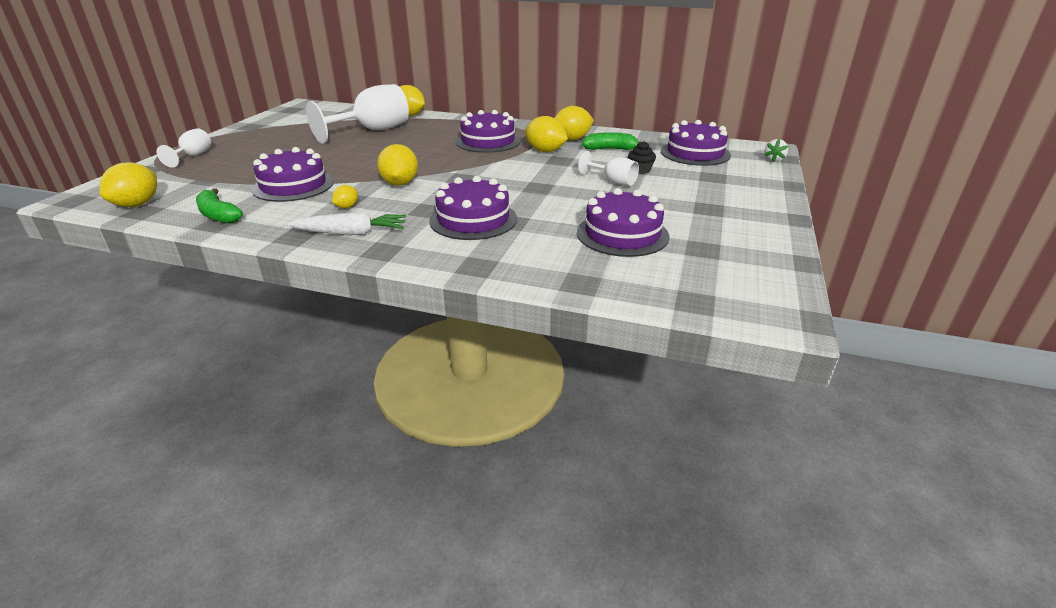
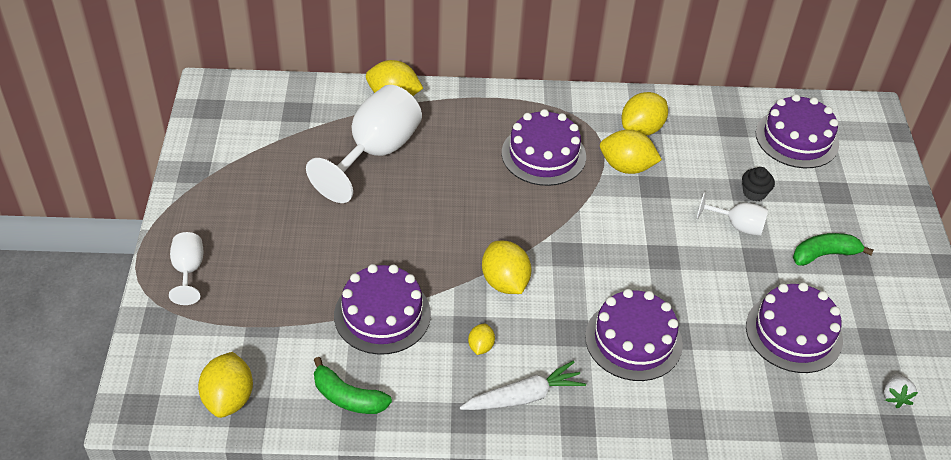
camera: 20 degrees left, 15 degrees up
(610, 149) = (699, 147): green banana -> green banana (824, 255)
(774, 160) = (885, 138): white strawberry -> white strawberry (894, 397)

